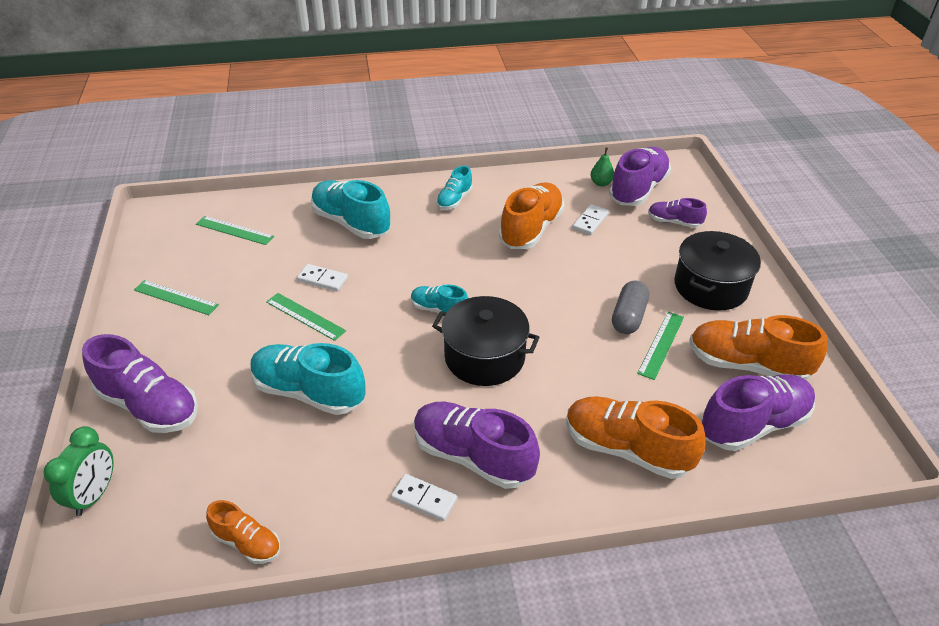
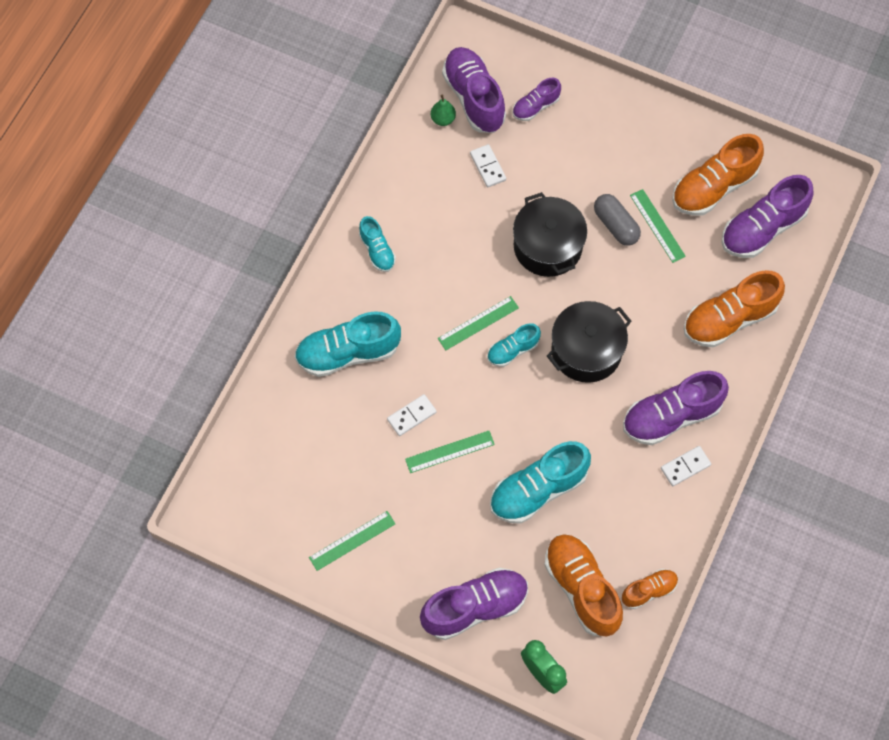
camera: 55 degrees left, 25 degrees up
(234, 230) = (286, 454): green ruler -> green ruler (478, 323)
(531, 229) = (464, 218): orange shoe -> orange shoe (582, 588)
(710, 286) = (625, 144): black pot -> black pot (548, 246)
(753, 425) = (762, 228): purple shoe -> purple shoe turned 135 degrees counterclockwise

